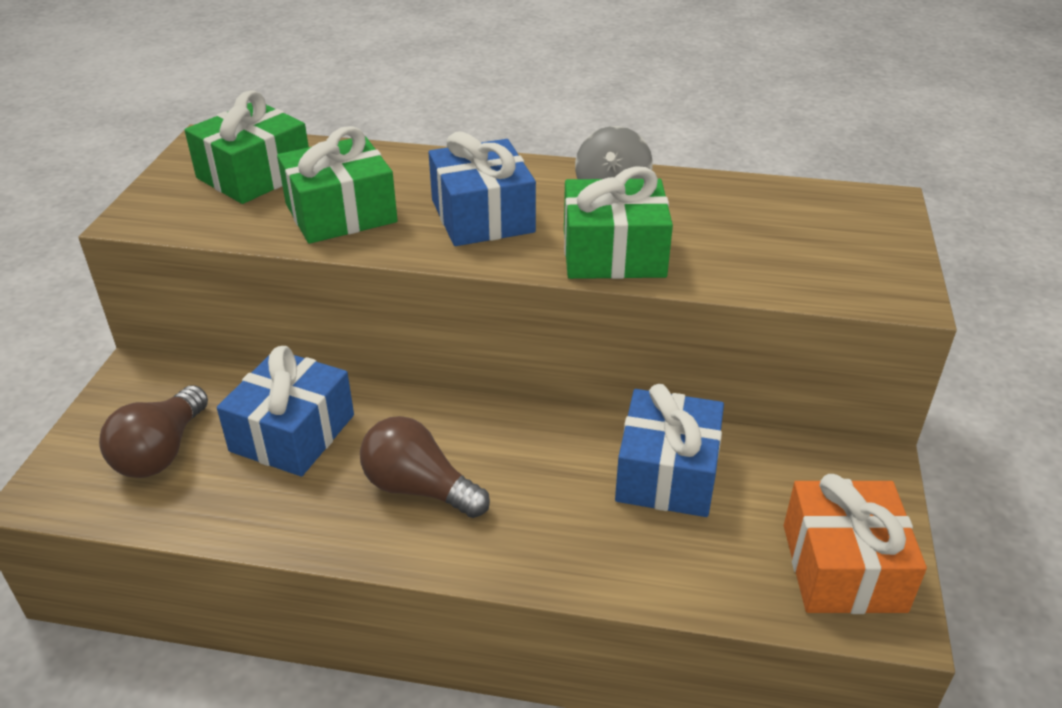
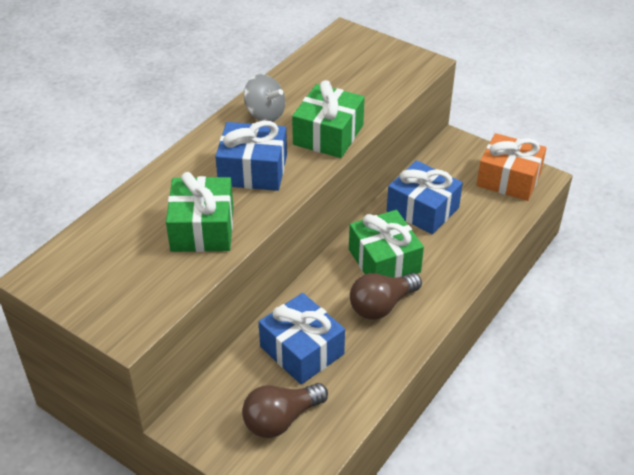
camera: 65 degrees left, 5 degrees up
(161, 452) = (281, 419): brown light bulb -> brown light bulb turned 105 degrees clockwise
(254, 175) = (115, 260): green gift -> green gift (384, 261)

